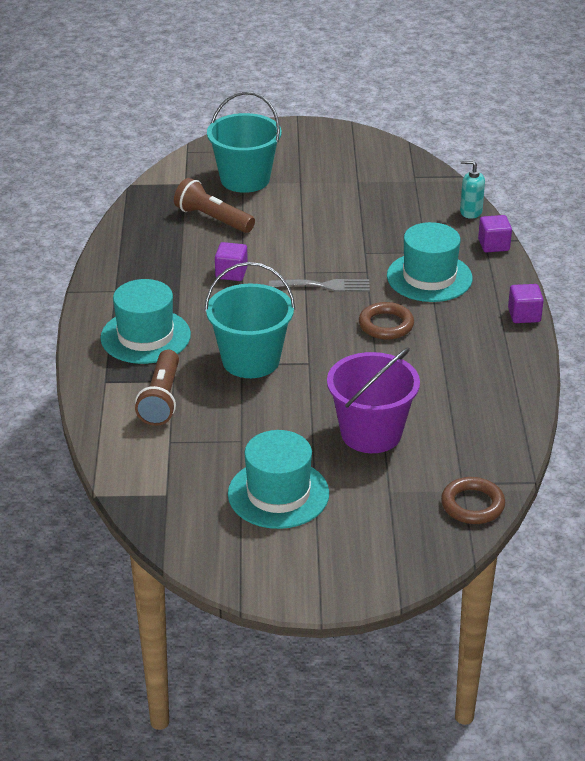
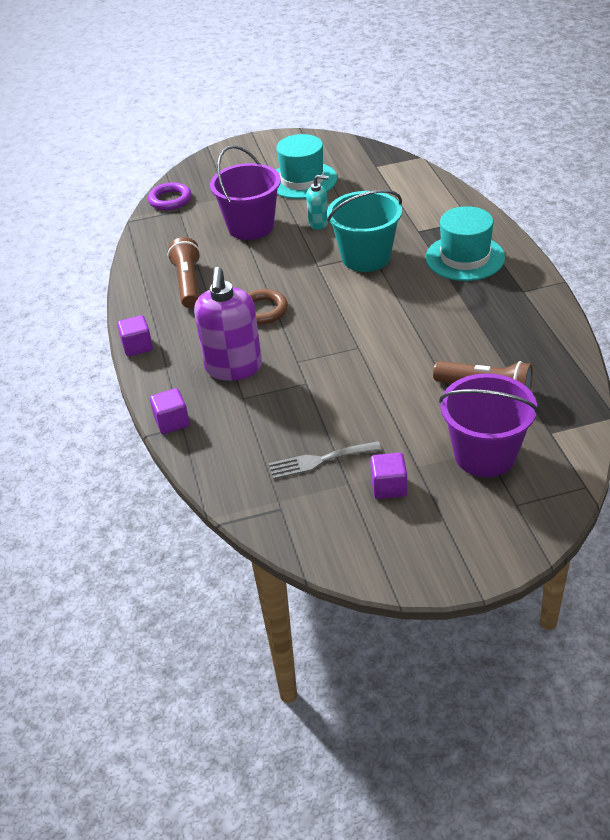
camera: 170 degrees right, 5 degrees up
(161, 399) = (418, 217): brown flashlight -> brown flashlight (188, 283)
(231, 273) = (428, 330): purple cube -> purple cube (389, 487)
(245, 179) = (485, 455): turquoise bucket -> purple bucket
(324, 286) = (332, 336): grey fork -> grey fork (319, 460)
(429, 277) = (233, 367): turquoise hat -> purple soap dispenser
(470, 212) = (202, 464): turquoise soap dispenser -> turquoise soap dispenser (318, 223)
(472, 505) = (170, 200): brown ring -> purple ring

